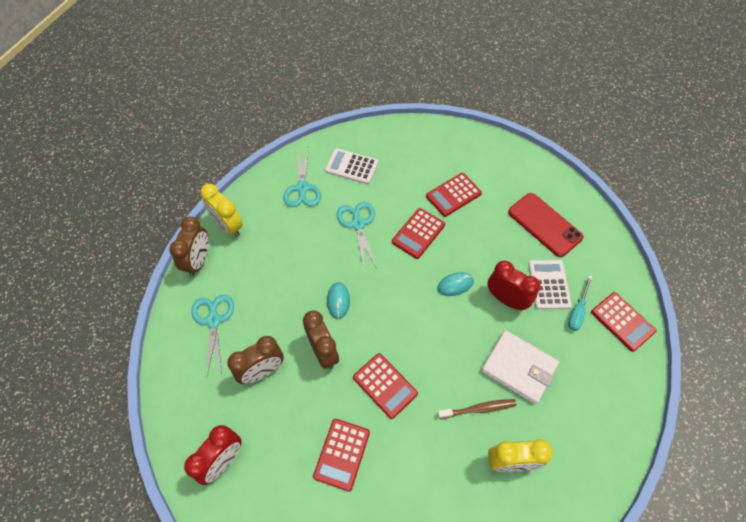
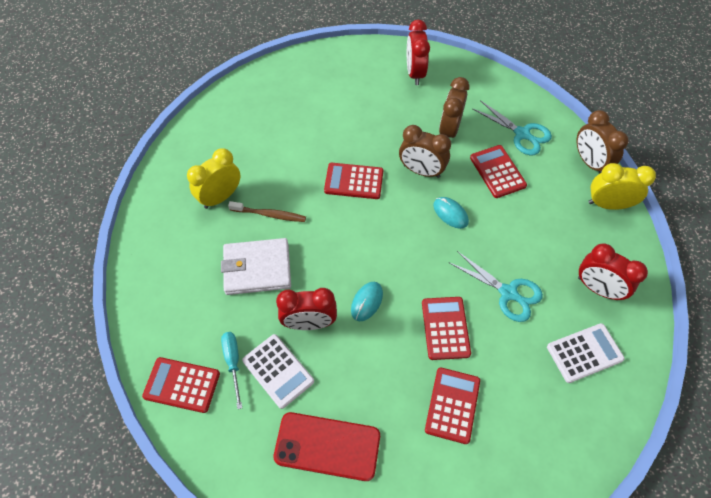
camera: 140 degrees right, 0 degrees up
(302, 188) = (597, 288): turquoise scissors -> red clock
(342, 454) = (344, 124): red calculator -> red calculator (497, 172)
(478, 409) = (269, 214): brown toothbrush -> brown toothbrush turned 120 degrees counterclockwise

